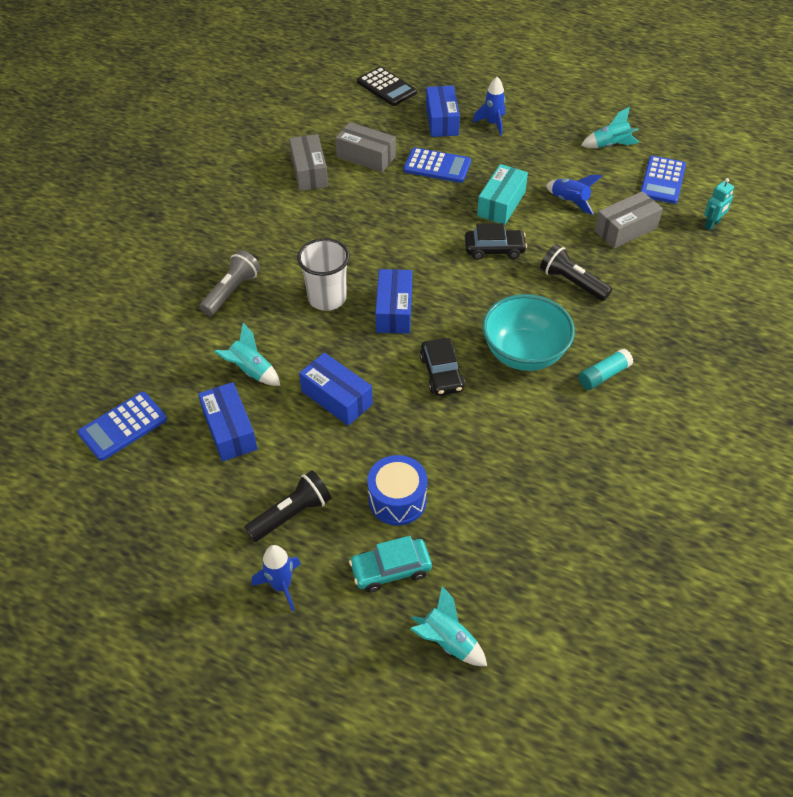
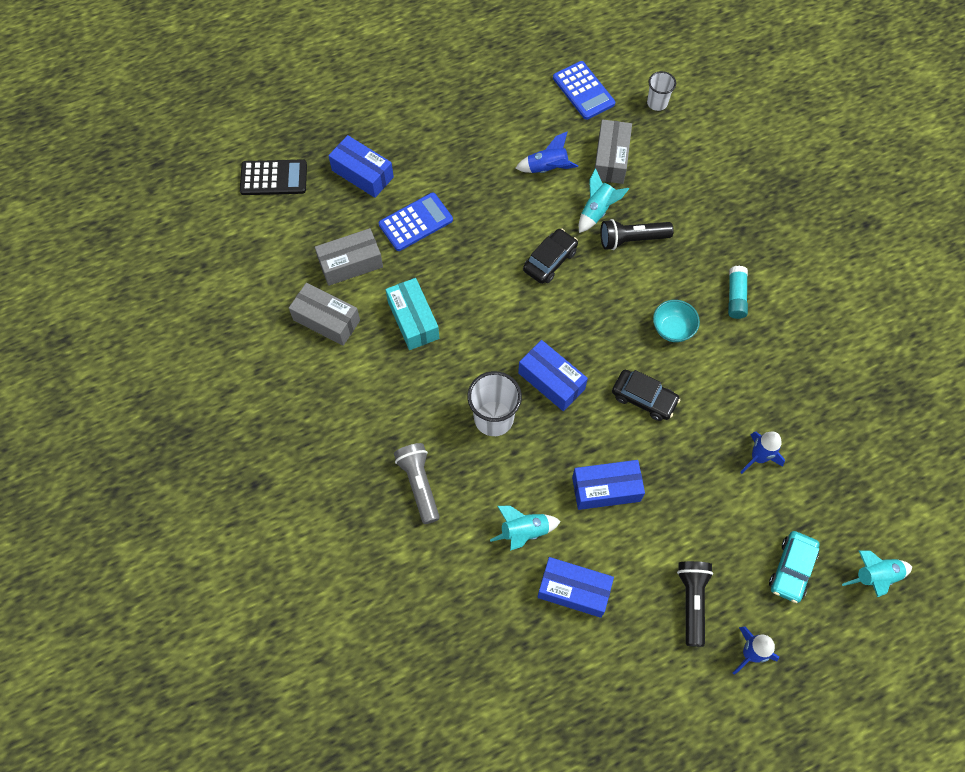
camera: 50 degrees left, 15 degrees up
(123, 426) = (500, 670): blue calculator -> none
(397, 500) = (736, 519): blue drum -> none
(492, 124) = (404, 142): blue rocket -> blue rocket (758, 457)
(501, 204) = (504, 215): turquoise box -> turquoise box (413, 320)
(524, 353) = (672, 329): turquoise bowl -> turquoise bowl, size x0.54
(610, 145) = (512, 88): turquoise rocket -> turquoise rocket (597, 211)
(712, 224) = (657, 103): turquoise robot -> white cup

